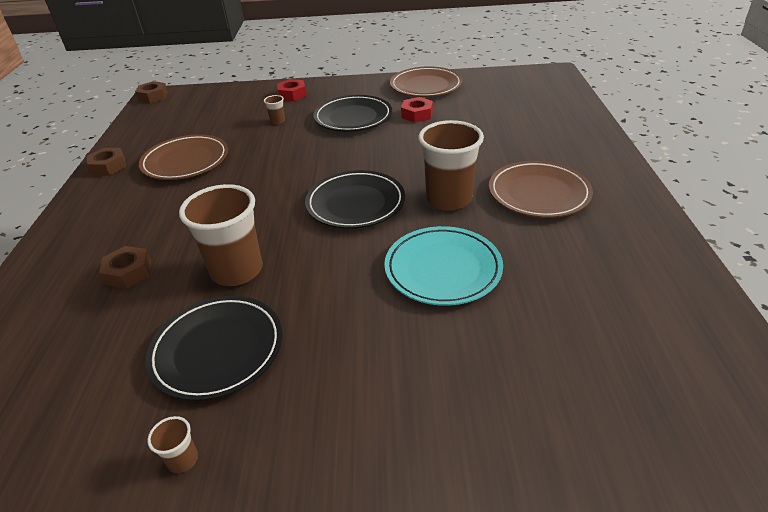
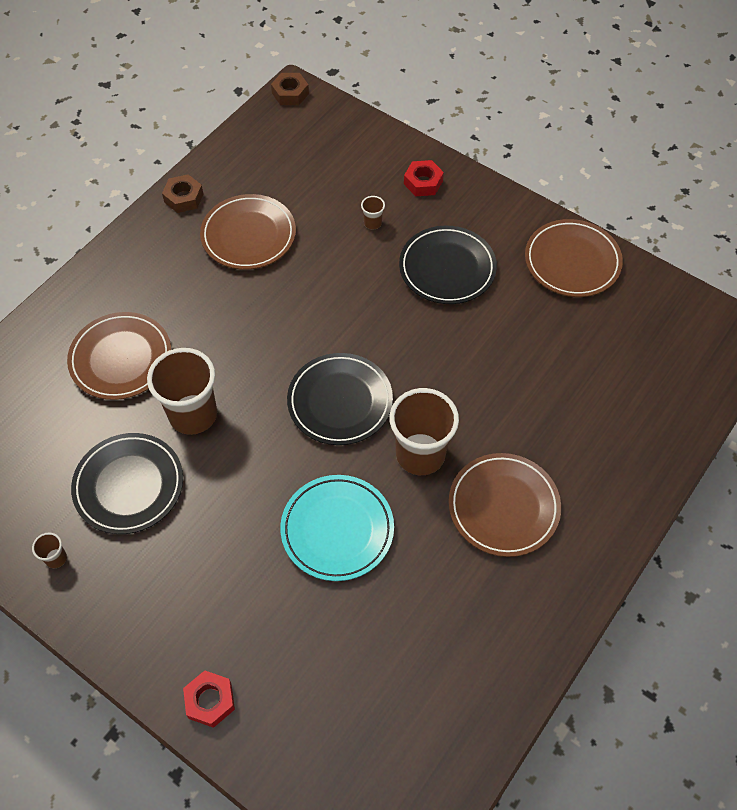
camera: 35 degrees right, 20 degrees up
(128, 272) = (121, 359): brown nut -> brown plate
(417, 114) = (513, 308): red nut -> red nut (210, 701)

